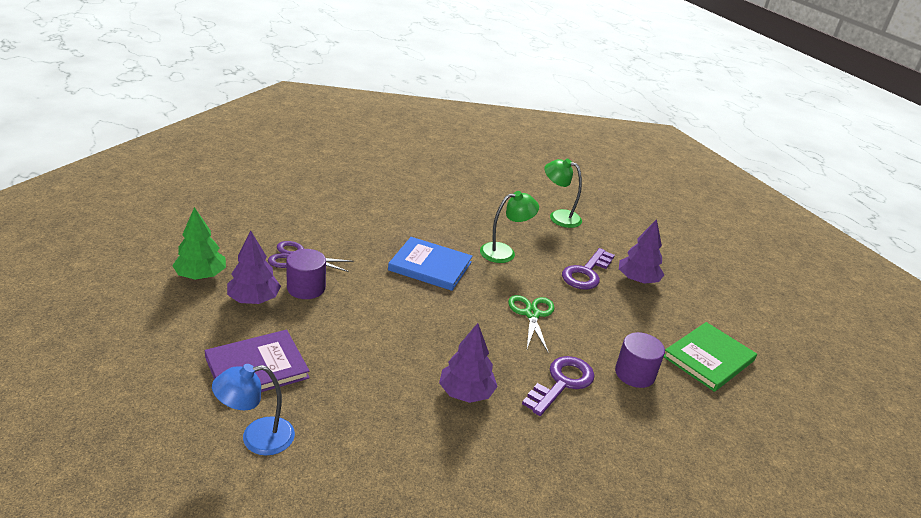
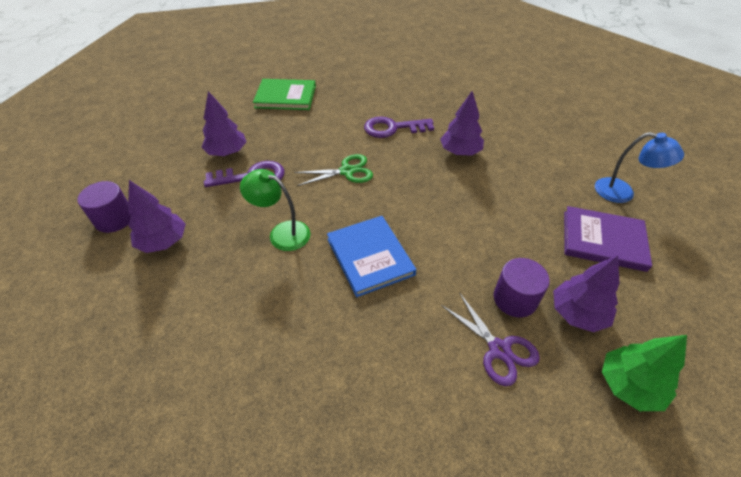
camera: 130 degrees left, 15 degrees up
(532, 314) = (347, 171): green scissors -> green scissors turned 150 degrees counterclockwise
(558, 216) = (163, 242): green lamp -> purple tree
(635, 374) = (342, 111): purple cylinder -> purple cylinder (114, 219)

